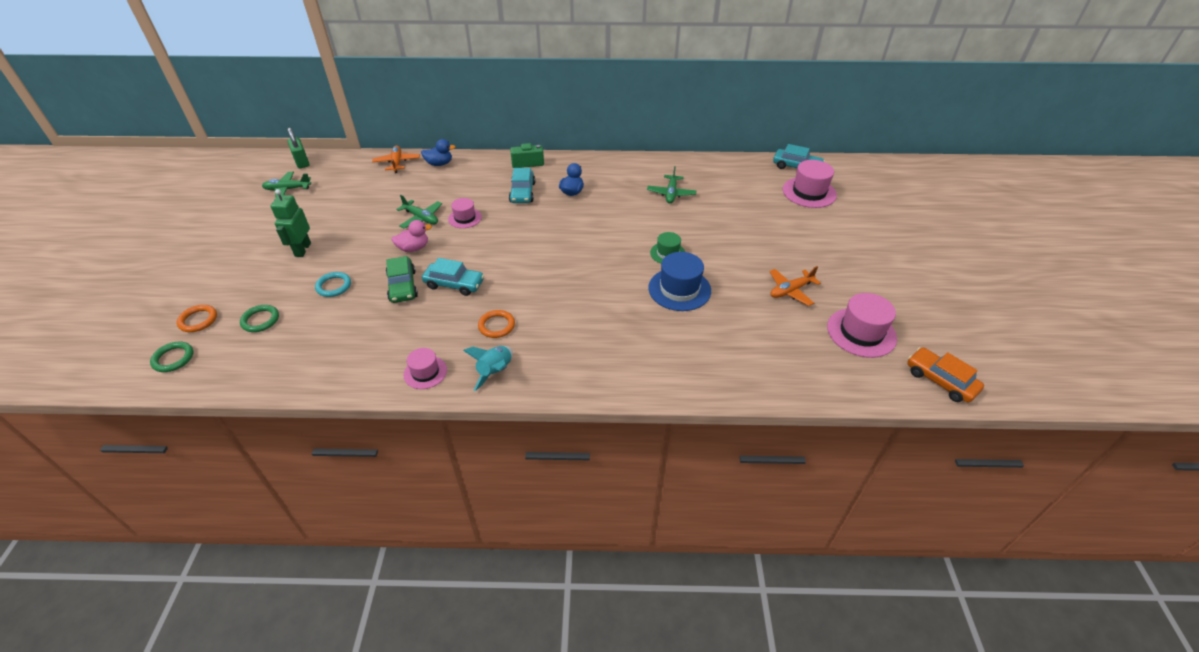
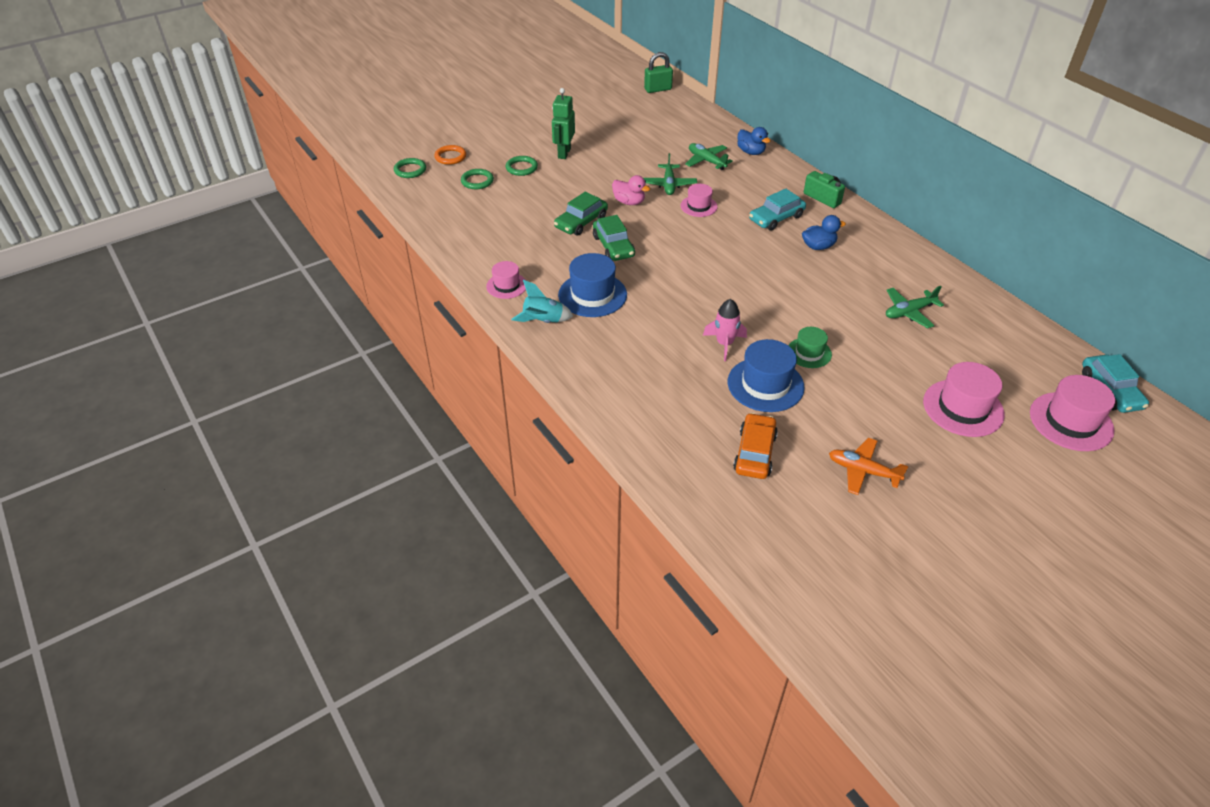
camera: 55 degrees right, 0 degrees up
(284, 283) = (521, 168): none -> green ring
(288, 189) = (618, 104): green plane -> green plane (706, 161)
(302, 162) = (658, 89): green padlock -> green padlock turned 45 degrees clockwise
(302, 249) = (564, 153): green robot -> green robot turned 45 degrees counterclockwise
(334, 286) = (544, 191): turquoise ring -> none
(397, 163) = (721, 131): orange plane -> none
(454, 284) = (613, 246): turquoise car -> green car
(496, 325) = (592, 295): orange ring -> blue hat
(622, 286) = (724, 344): none -> pink rocket
(861, 332) = (862, 557): pink hat -> pink hat (963, 408)
(940, 380) = (859, 657): orange car -> orange car (755, 453)

